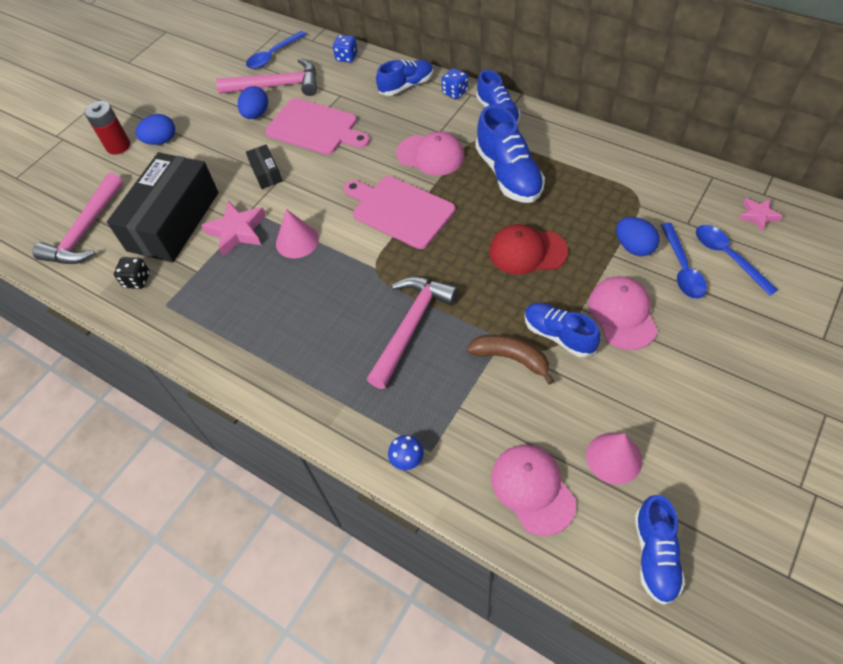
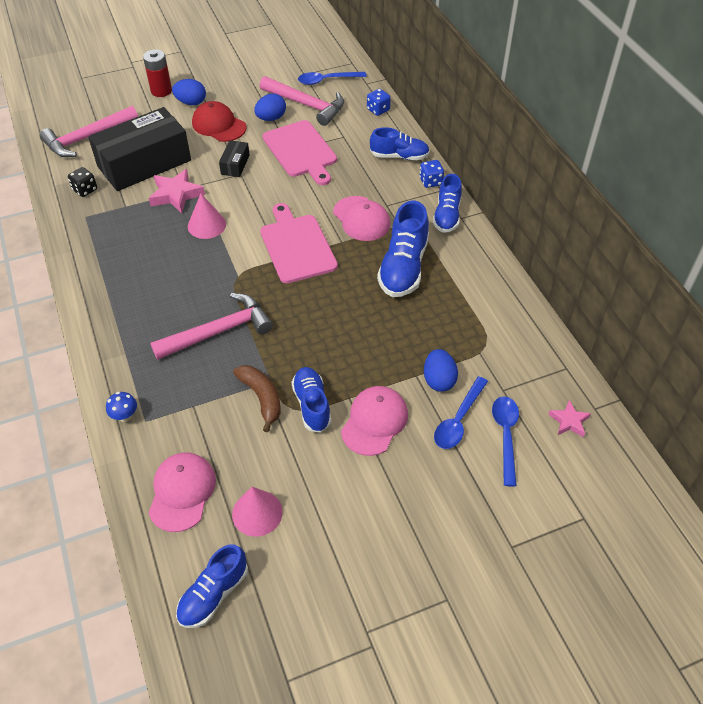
camera: 30 degrees right, 5 degrees down
(527, 251) = (355, 332): red cap -> red cap (219, 125)

